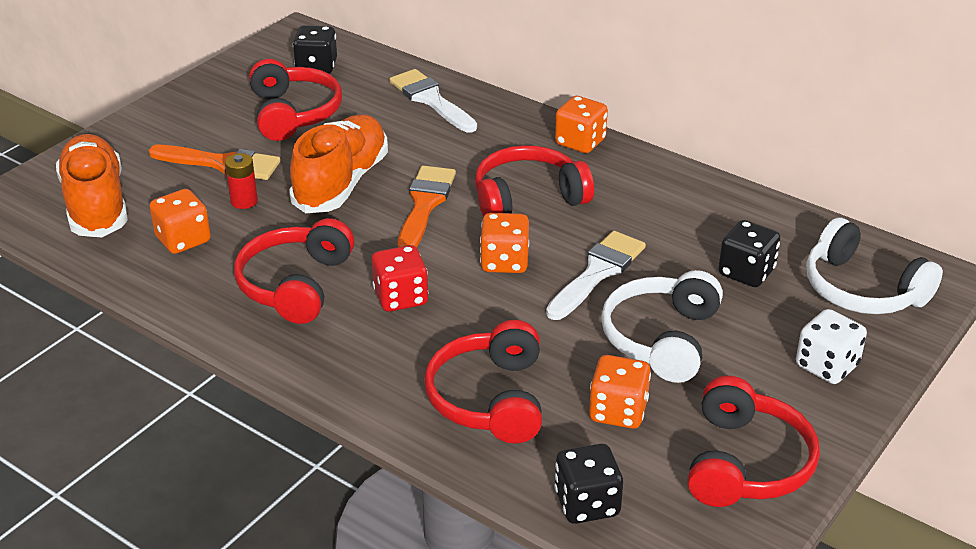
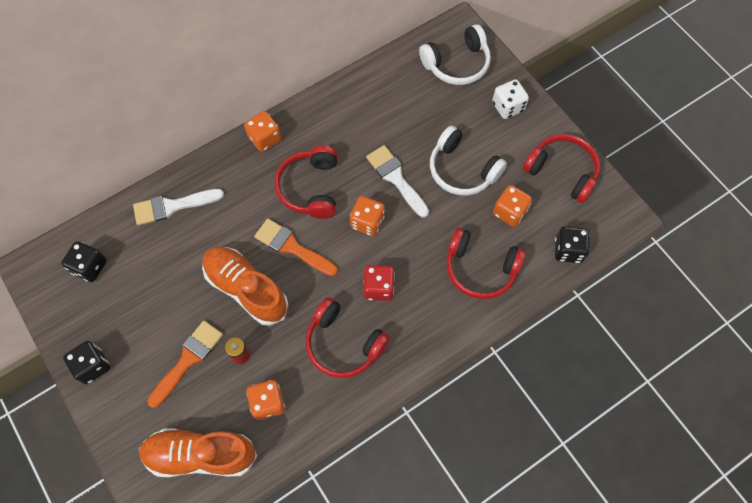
camera: 70 degrees left, 30 degrees up
(293, 113) = (146, 298): red headphones -> none
(746, 272) = (423, 108): black dice -> black dice (93, 366)

